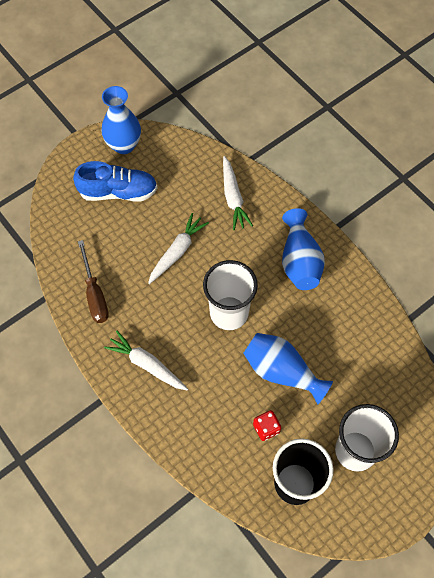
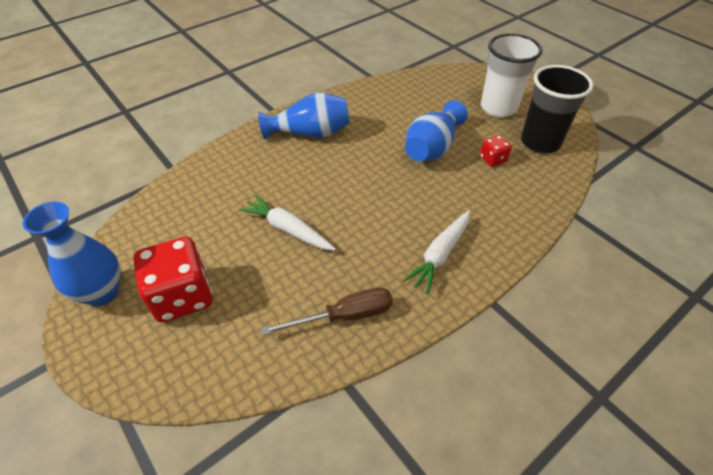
camera: 90 degrees left, 15 degrees down
(118, 192) = (182, 296): blue shoe -> red dice
(229, 313) = (370, 184): white cup -> none
(233, 197) = (222, 180): white carrot -> none

